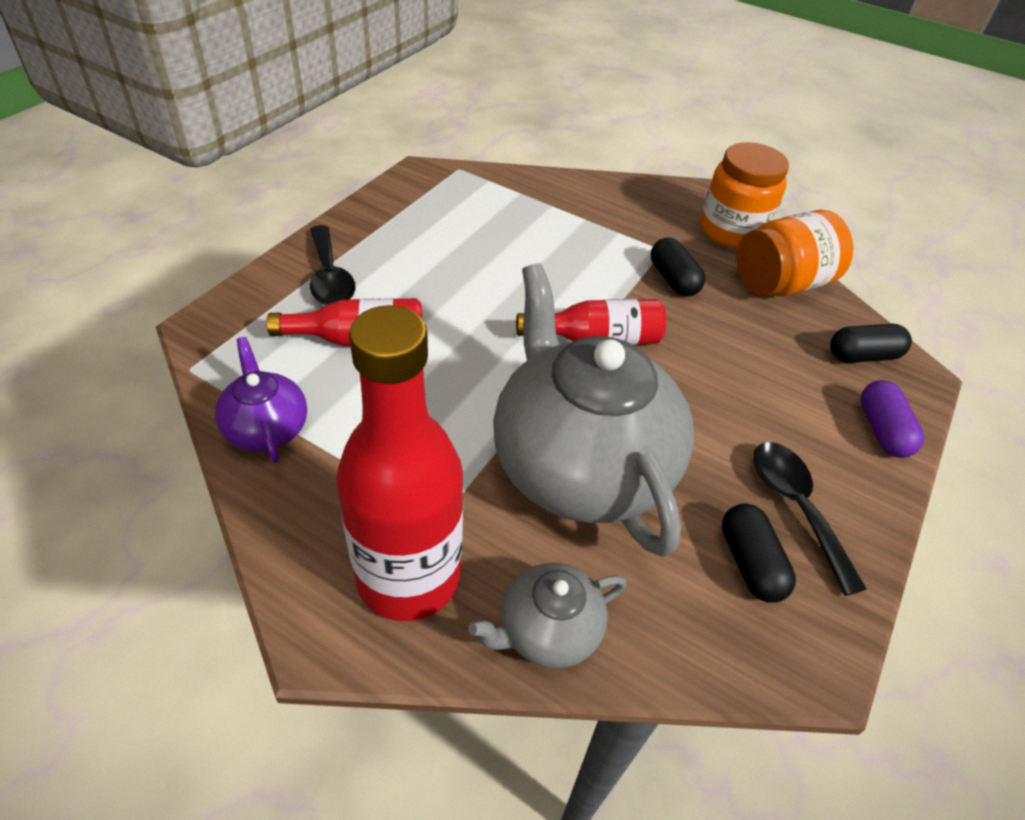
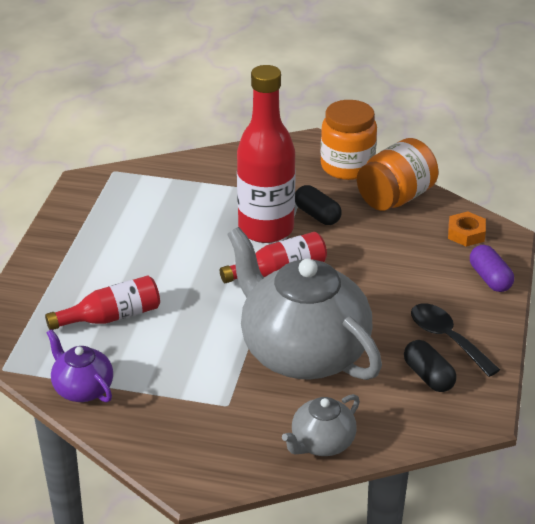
camera: 15 degrees left, 10 degrees down
(330, 277) = (62, 281): black spoon -> none
(408, 577) = (225, 441): red bottle -> red bottle (266, 229)
(863, 356) = (466, 233): black capsule -> orange nut

